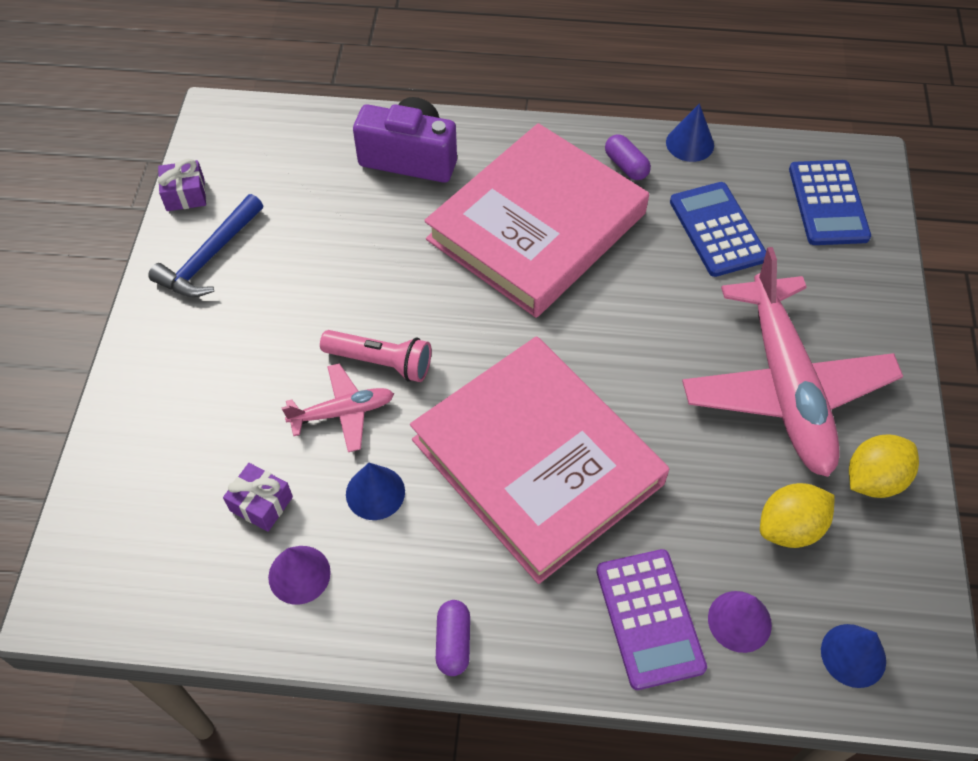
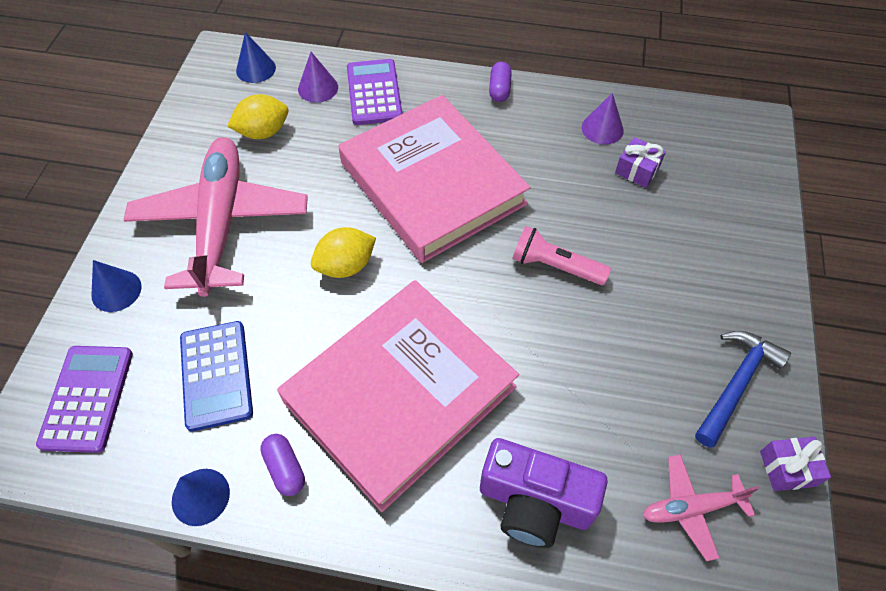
camera: 175 degrees left, 0 degrees up
(343, 412) = (583, 228): pink plane -> pink plane (691, 508)
(375, 492) = (554, 172): blue cone -> blue cone (116, 290)
(828, 203) = (87, 398): blue calculator -> purple calculator
(873, 479) = (189, 156): yellow lemon -> yellow lemon (346, 266)

